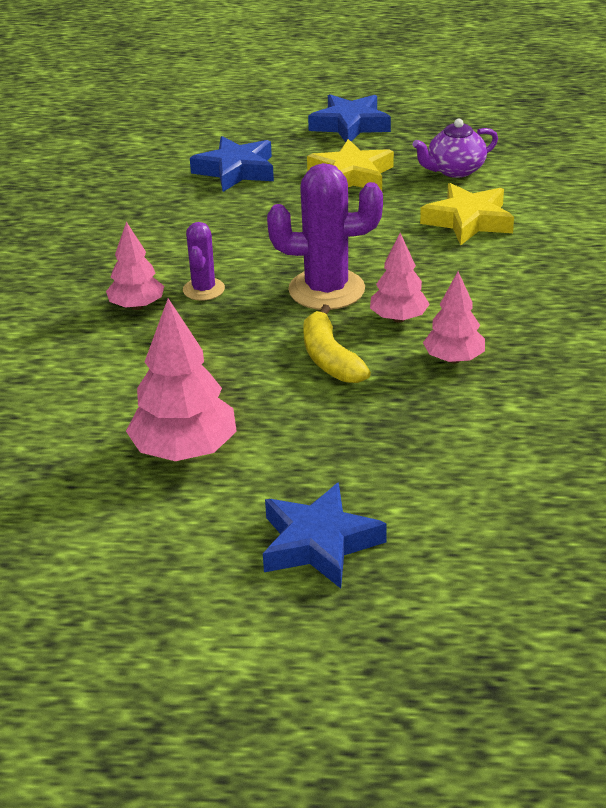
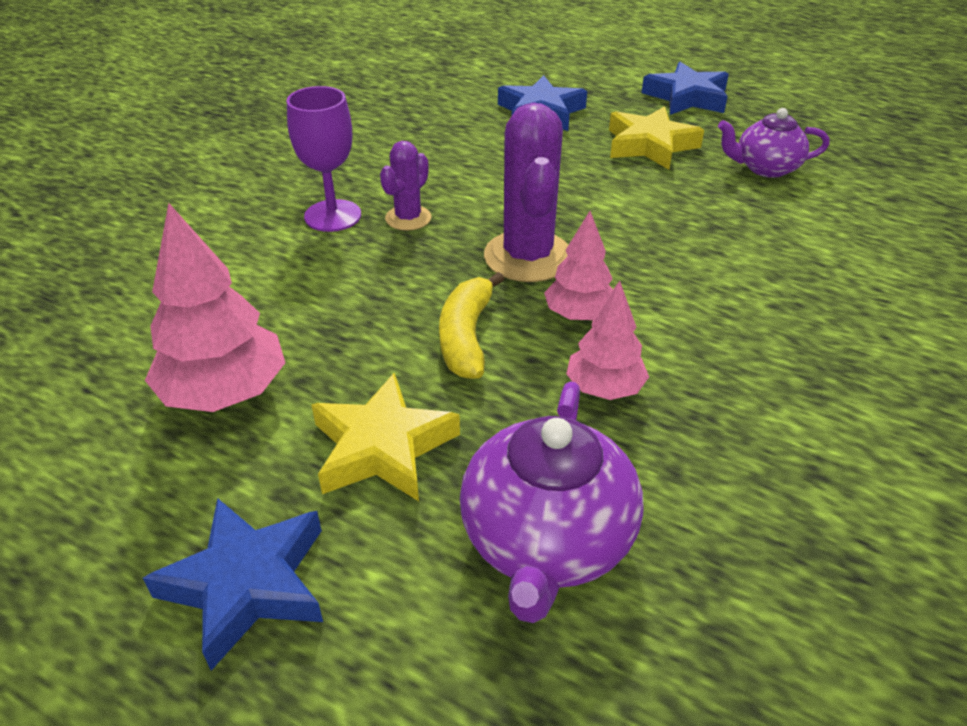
camera: 25 degrees right, 5 degrees up
(137, 306) = (333, 216): pink tree -> purple goblet
(326, 290) = (528, 257): purple cactus -> purple cactus turned 60 degrees clockwise
(468, 221) = (742, 226): yellow star -> yellow star (383, 447)
(486, 454) = (546, 541): none -> purple teapot

